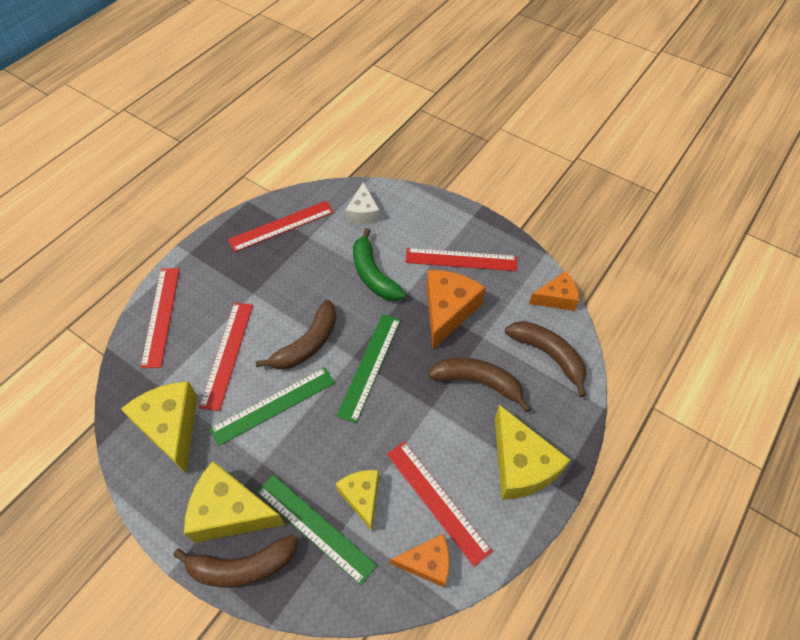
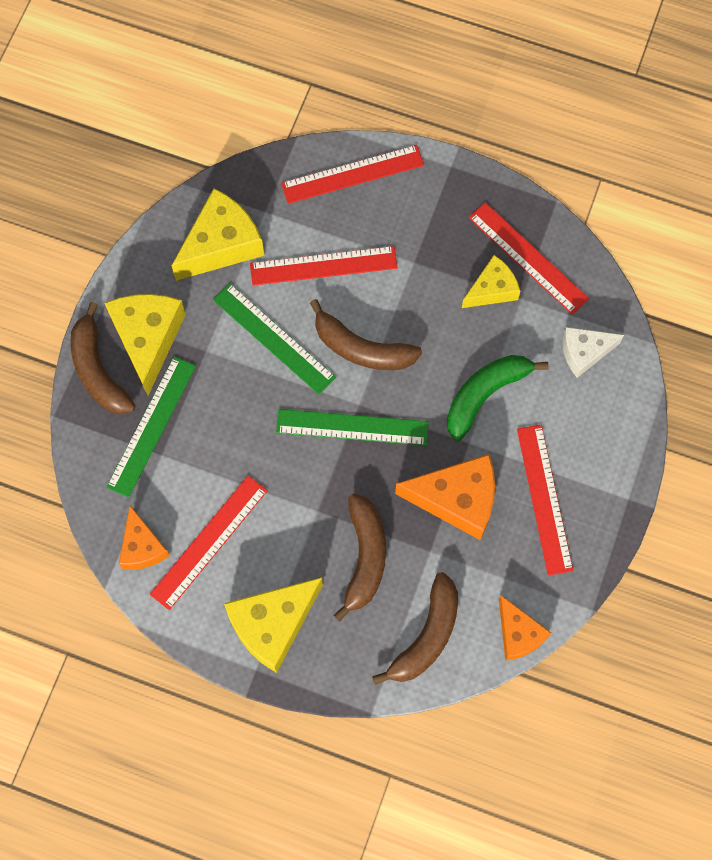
camera: 75 degrees right, 15 degrees up
(362, 497) = (194, 463): yellow cheese -> yellow cheese (492, 289)

